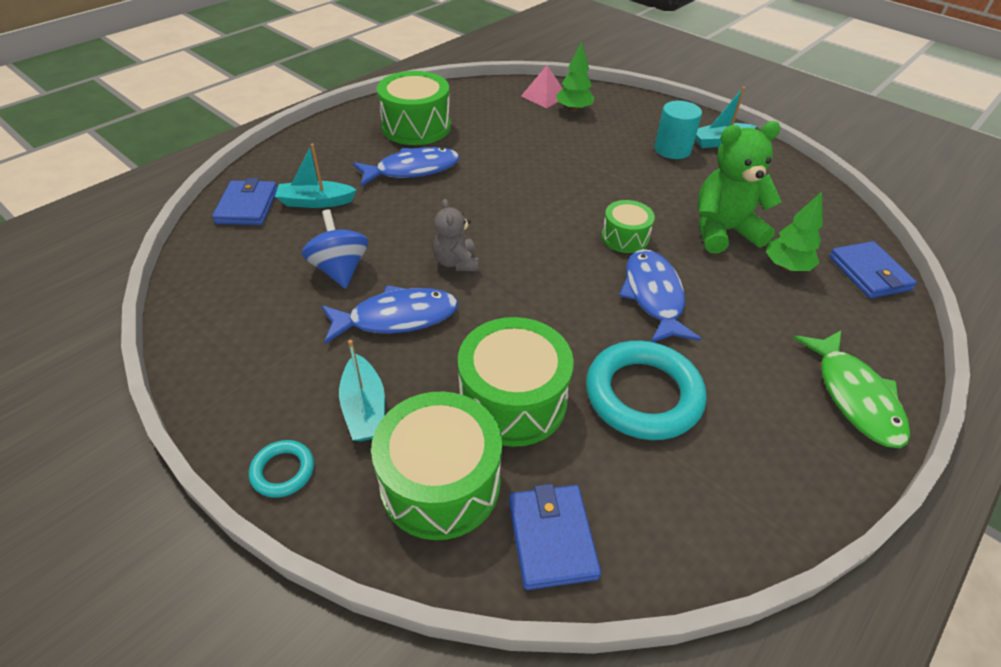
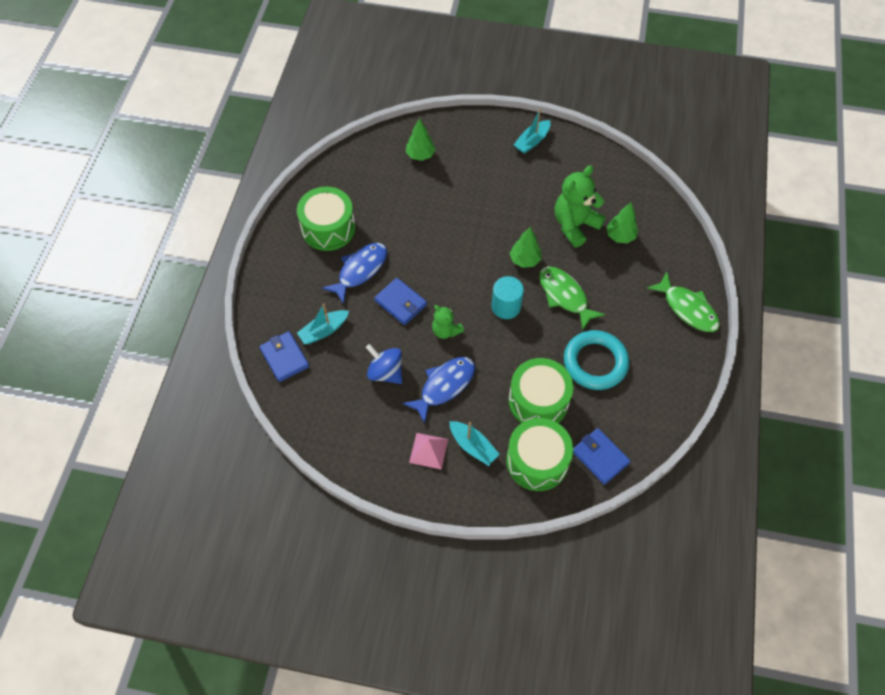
camera: 30 degrees left, 15 degrees up
(283, 471) = (464, 498): turquoise ring -> none
(456, 262) = (446, 330): grey teddy bear -> green teddy bear
(544, 96) = (391, 150): pink pyramid -> pink pyramid (428, 451)
(625, 237) = (524, 260): green drum -> green tree
(653, 296) = (565, 296): blue fish -> green fish
(672, 149) = (507, 165): turquoise cylinder -> turquoise cylinder (506, 306)
(869, 273) = (663, 218): blue wallet -> blue wallet (400, 303)

